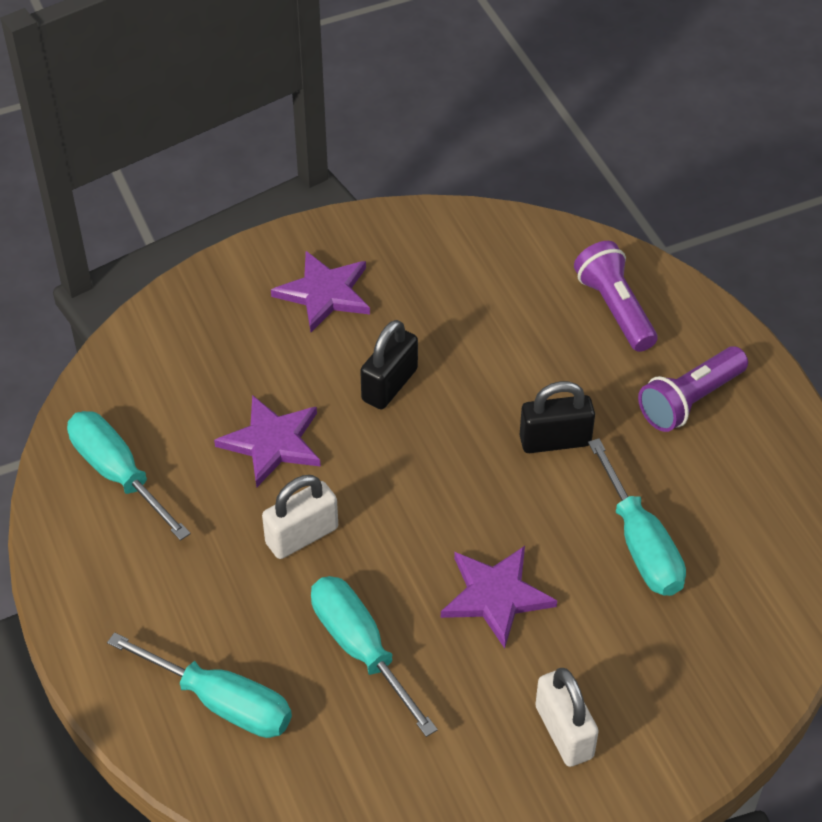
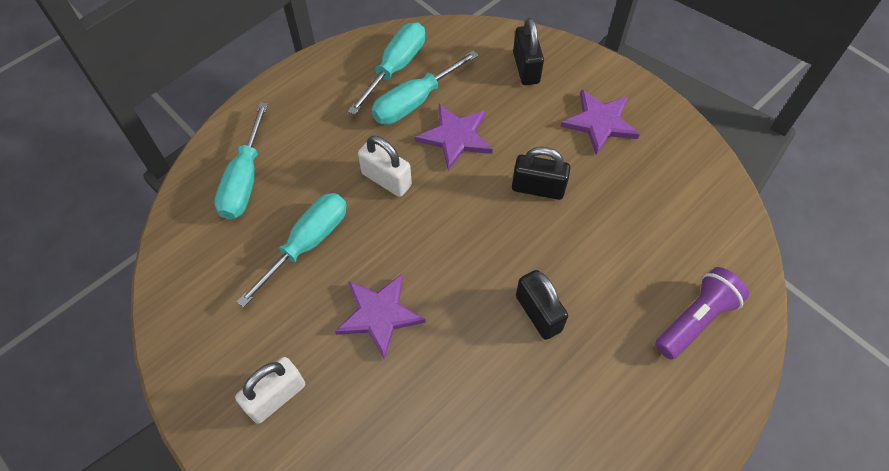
camera: 70 degrees right, 10 degrees up
(200, 334) = (526, 68): none -> black padlock
(640, 544) = (464, 406): turquoise screwdriver -> turquoise screwdriver (414, 102)
(690, 400) = (628, 406): purple flashlight -> none

